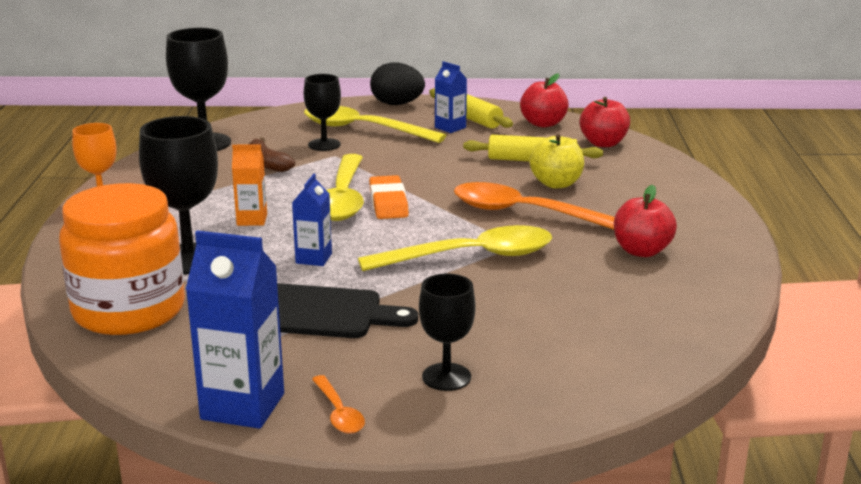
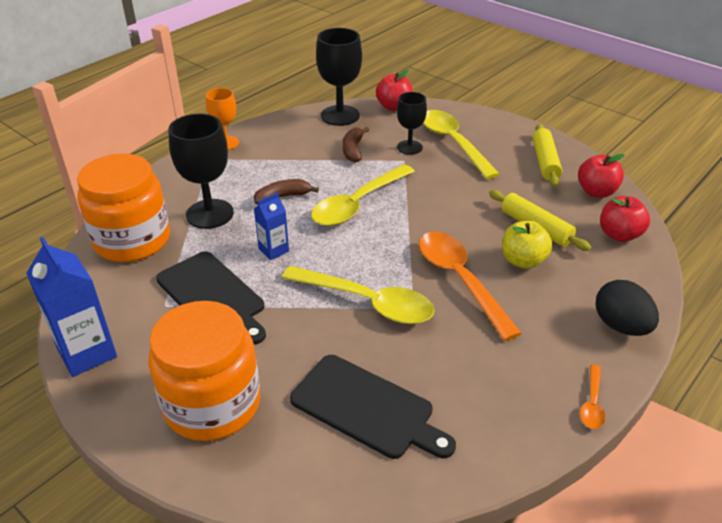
camera: 40 degrees right, 15 degrees up
(252, 220) = (282, 197): orange carton -> brown banana
(338, 413) = (122, 392): orange spoon -> orange spoon (592, 403)
(388, 203) = (381, 222): orange eraser -> none
(397, 104) = (509, 127): black egg -> black egg (620, 326)
(446, 377) = (212, 404): black goblet -> orange jar
(450, 127) = (517, 166): blue carton -> none
(586, 317) = (367, 408): none -> black cutting board
(641, 251) = (496, 366): red apple -> red apple (394, 107)

